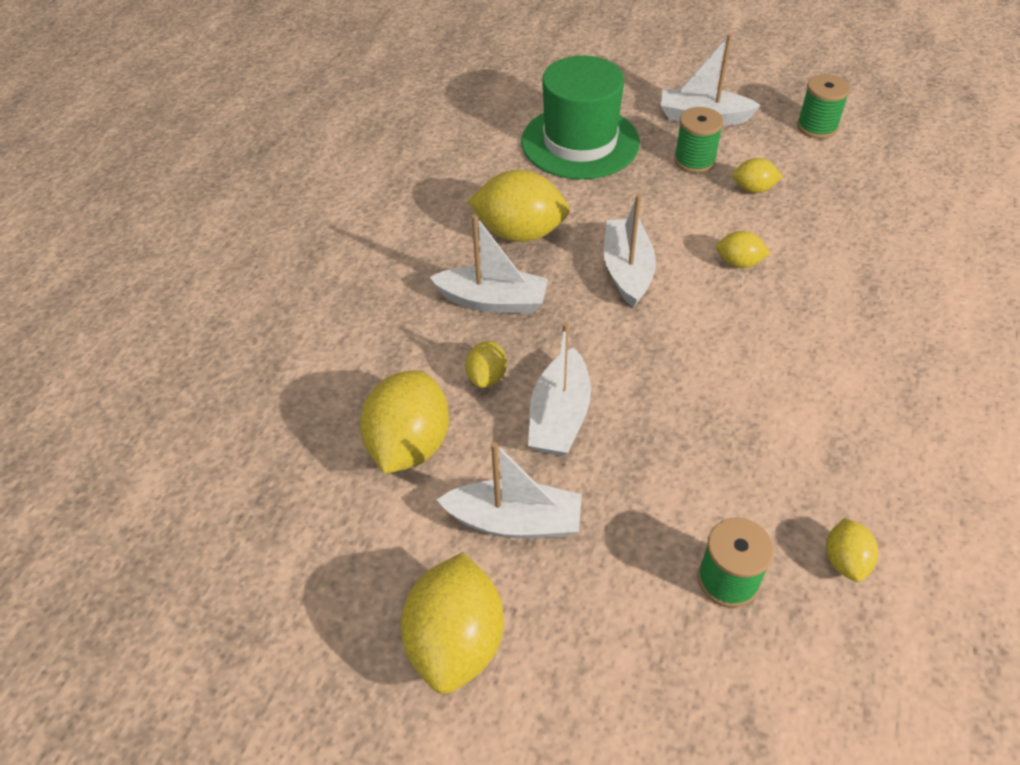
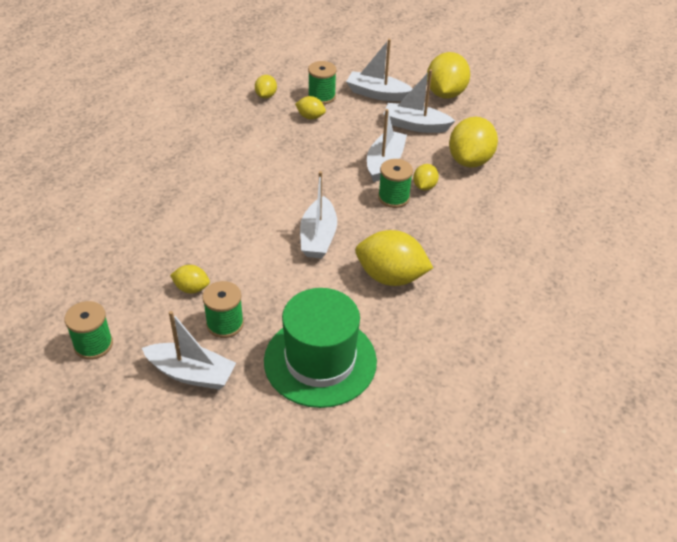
camera: 175 degrees left, 5 degrees down
(493, 301) = (416, 229): white boat -> white boat (377, 94)
(533, 348) = (393, 197): none -> green spool
(739, 263) = (237, 232): yellow lemon -> yellow lemon (310, 117)

